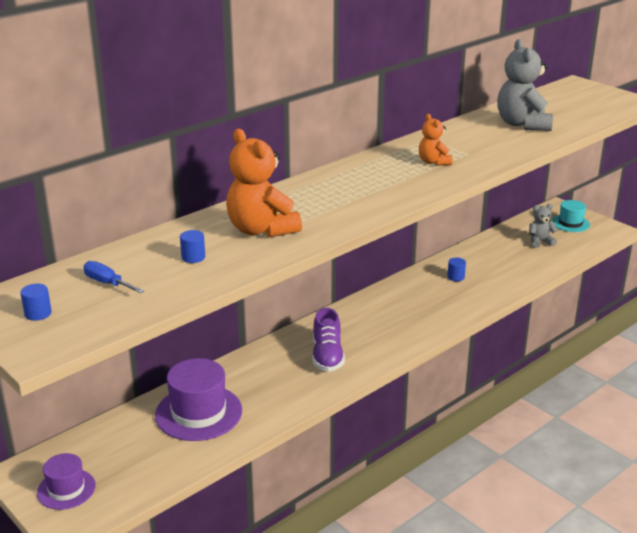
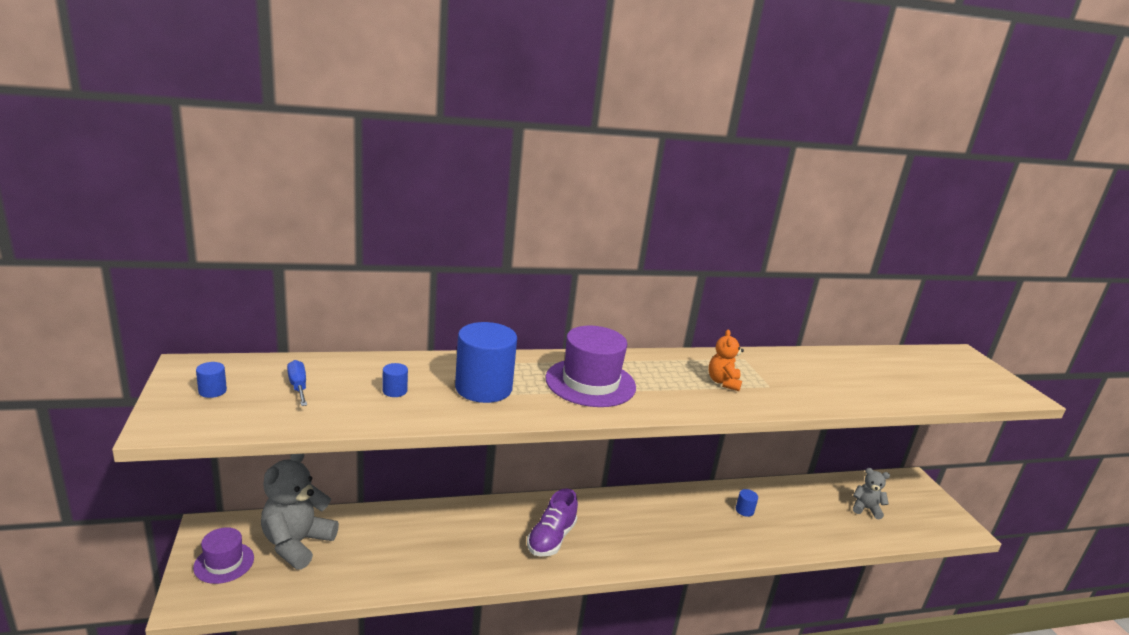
camera: 25 degrees right, 5 degrees down
(198, 413) = (391, 542): purple hat -> purple hat (590, 382)
(261, 230) = (483, 388): orange teddy bear -> blue cylinder
(522, 124) = (860, 376): grey teddy bear -> grey teddy bear (297, 543)
(570, 223) = (916, 502): turquoise hat -> none

